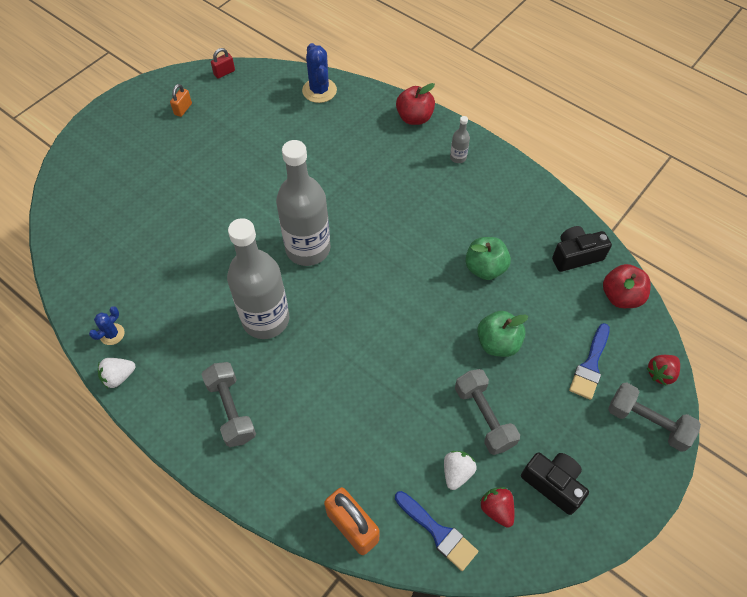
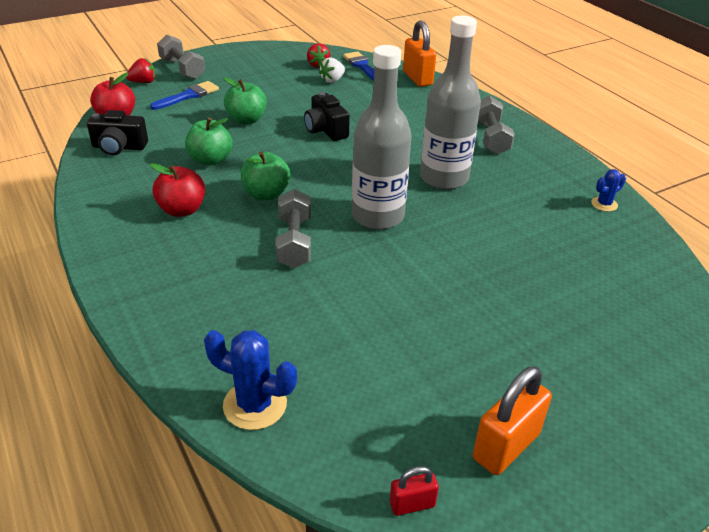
camera: 160 degrees left, 20 degrees down
(119, 377) = (593, 176): white strawberry -> none
(183, 109) = (506, 446): orange padlock -> orange padlock, size x1.89
(319, 90) = (255, 405): blue cactus -> blue cactus turned 75 degrees counterclockwise
(409, 242) = (266, 194): none -> green apple
(414, 118) = (146, 315): red apple -> red apple (182, 210)
(458, 157) = (139, 252): grey bottle -> none
(484, 417) = (292, 94): grey dumbbell -> grey dumbbell (294, 242)
(553, 484) = (273, 64): black camera -> black camera (326, 130)

